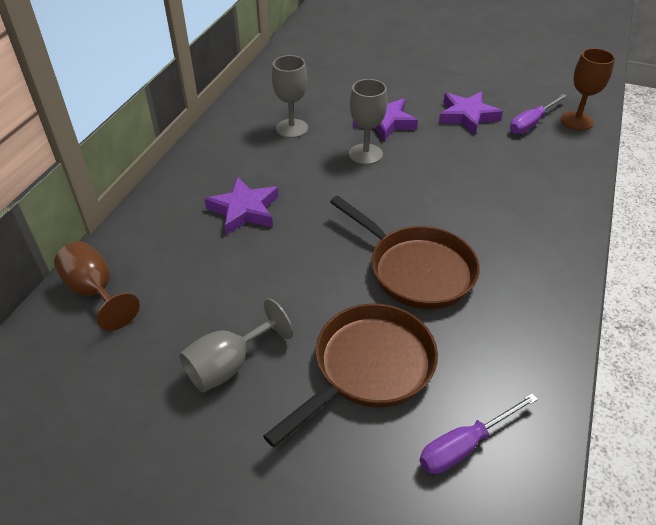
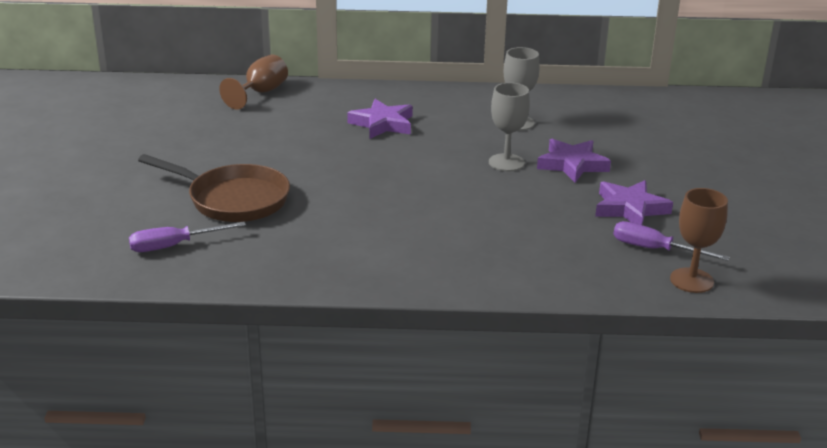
camera: 70 degrees right, 15 degrees down
(228, 365) = (214, 149): grey goblet -> none
(416, 270) = (354, 206): brown pan -> none
(465, 445) = (174, 246): purple screwdriver -> purple screwdriver turned 60 degrees counterclockwise

